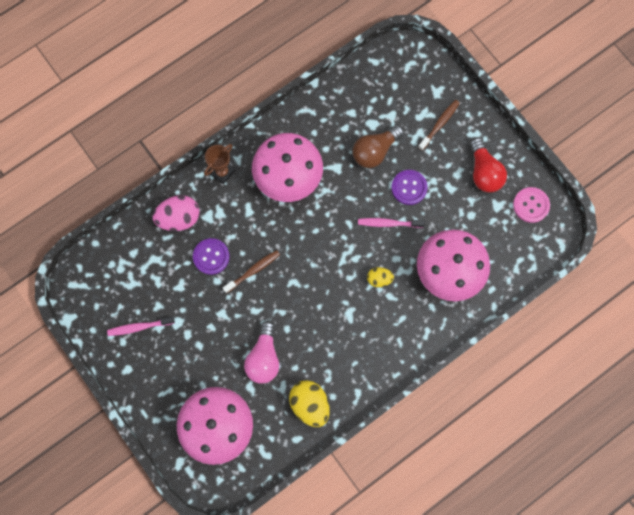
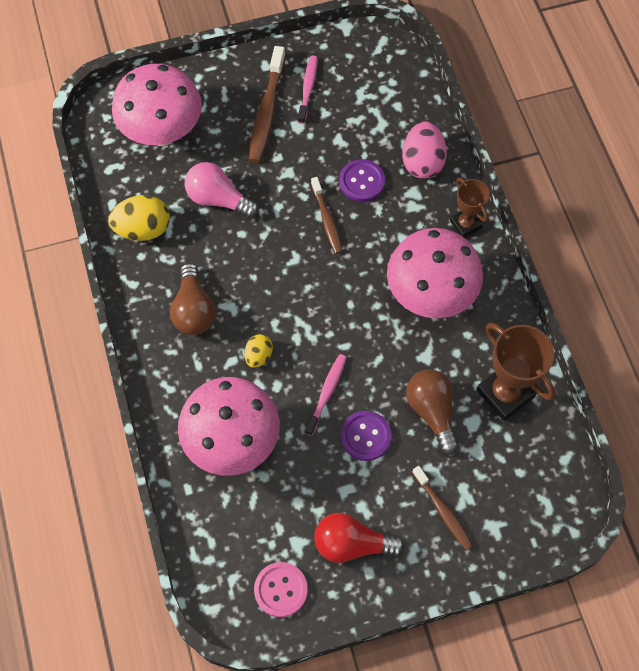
camera: 110 degrees right, 10 degrees down
(172, 351) = (266, 112): none -> brown toothbrush
(343, 109) = (505, 393): none -> brown trophy
(362, 338) = (193, 310): none -> brown light bulb

